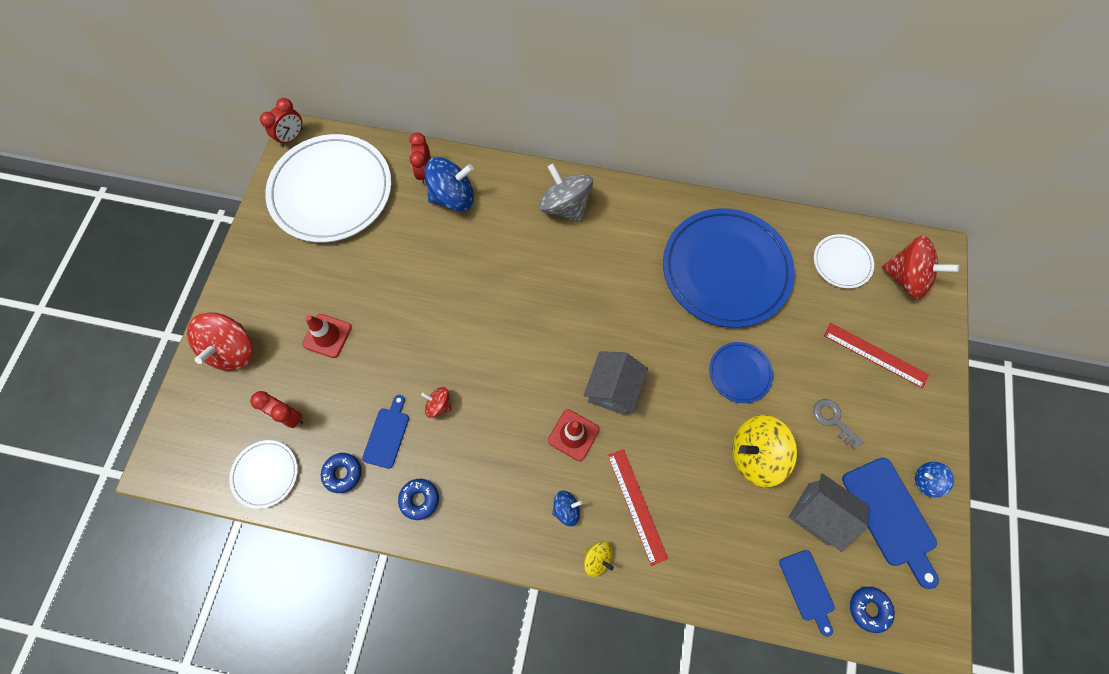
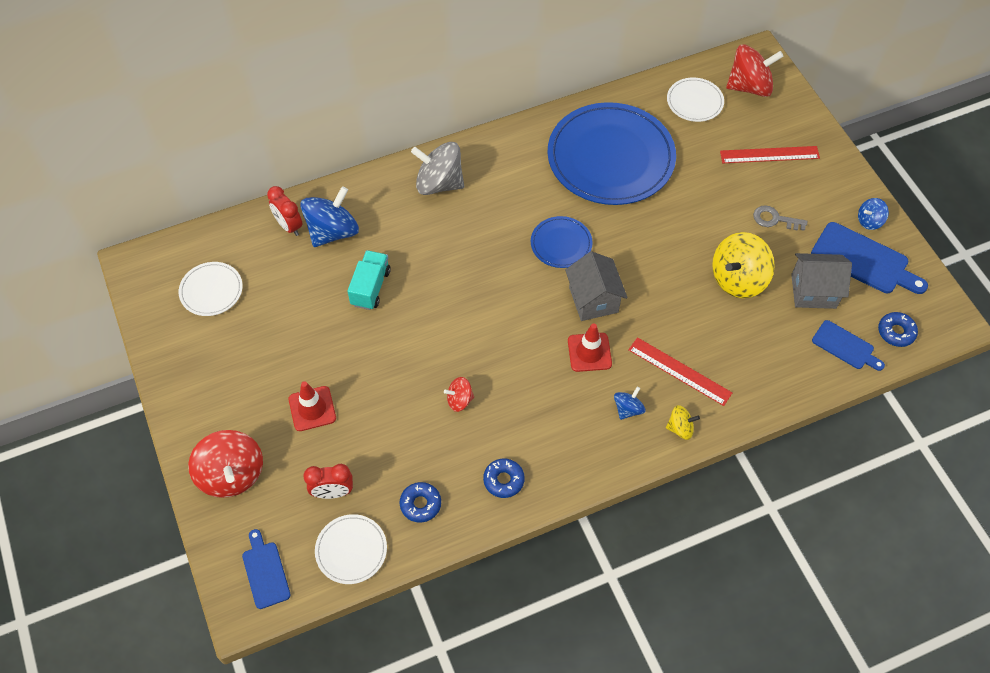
camera: 35 degrees left, 10 degrees down
(292, 137) = (130, 267): red clock -> none
(331, 191) = (211, 290): white plate -> white plate, size x0.46
(387, 434) = (434, 450): blue cutting board -> blue cutting board (265, 572)
(445, 262) = (370, 287): none -> turquoise truck
(739, 373) = (681, 227): blue plate -> blue plate (561, 244)

